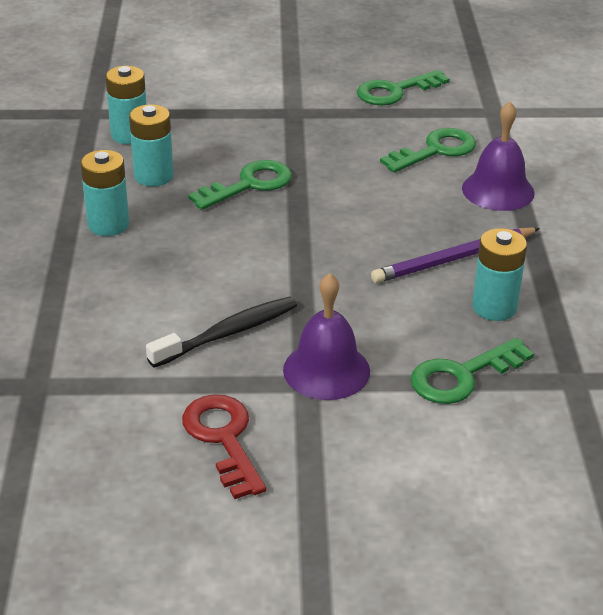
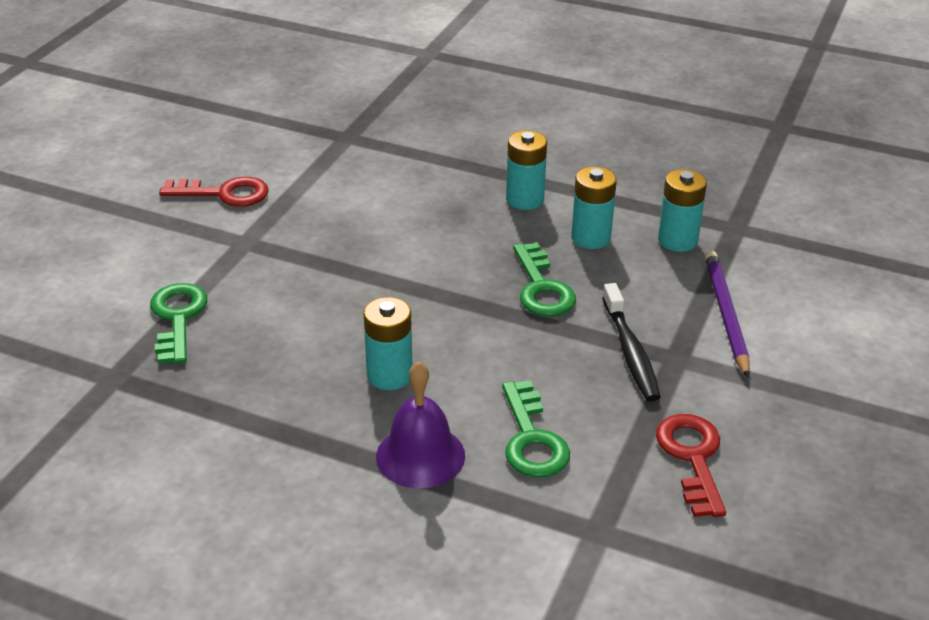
camera: 115 degrees right, 0 degrees up
(228, 333) = (332, 222): black toothbrush -> black toothbrush (630, 352)
(326, 370) = (249, 255): purple bell -> none
(395, 91) = (692, 458): green key -> red key
(454, 259) = (328, 374): purple pencil -> purple pencil (725, 314)
(494, 307) = (240, 371): turquoise battery -> turquoise battery (389, 375)

